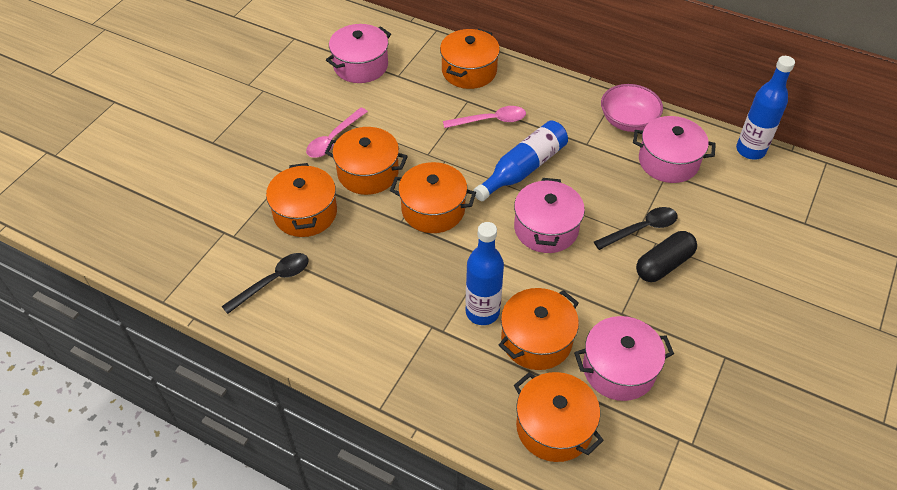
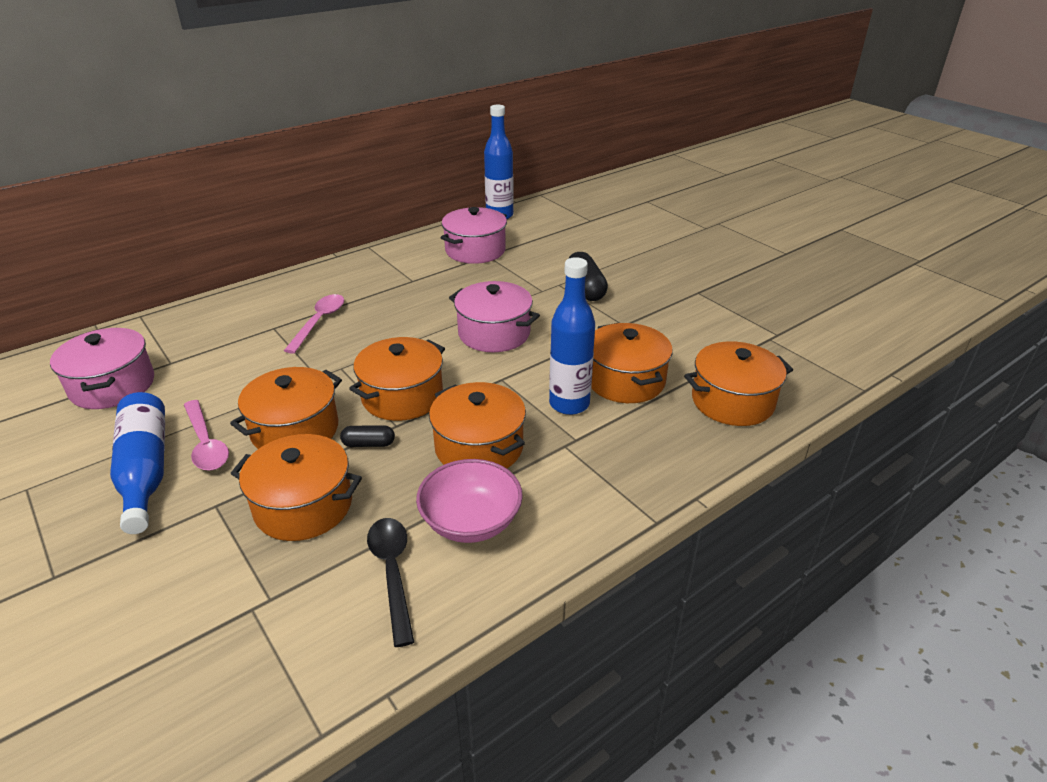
camera: 65 degrees left, 15 degrees down
(375, 216) = (368, 444): none -> black capsule
(469, 71) = (232, 314): orange pot -> orange pot (479, 447)
(523, 169) = (406, 323): blue bottle -> blue bottle (145, 470)
(618, 369) = (684, 345): pink pot -> none
(628, 121) = (409, 253): pink bowl -> pink bowl (471, 521)
(641, 229) = (538, 286): black spoon -> none

